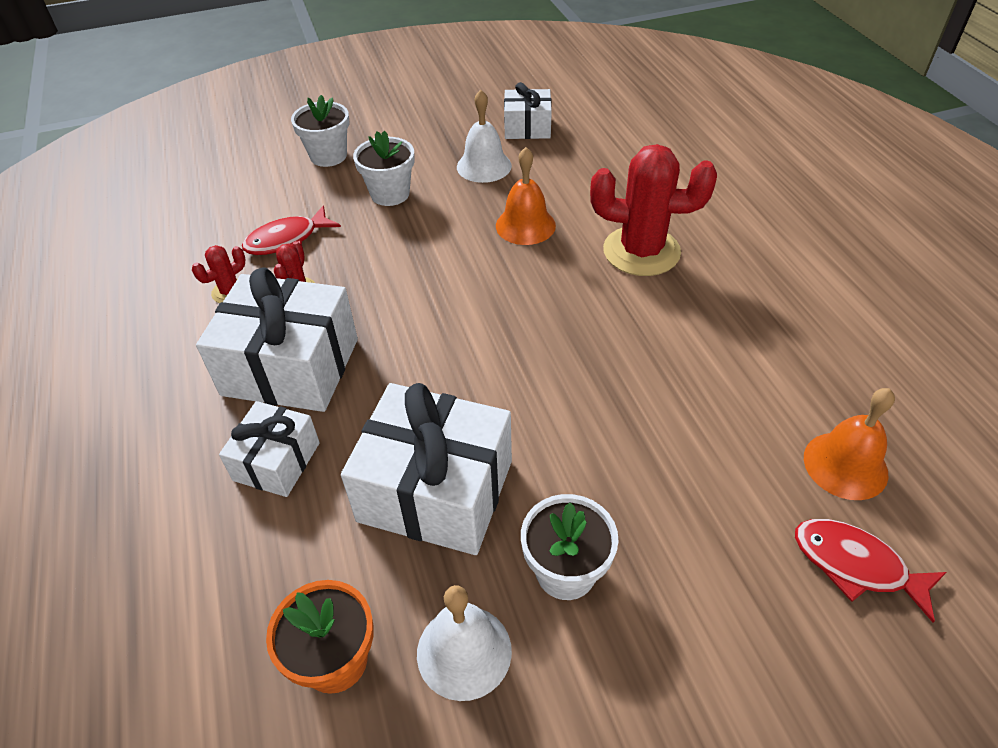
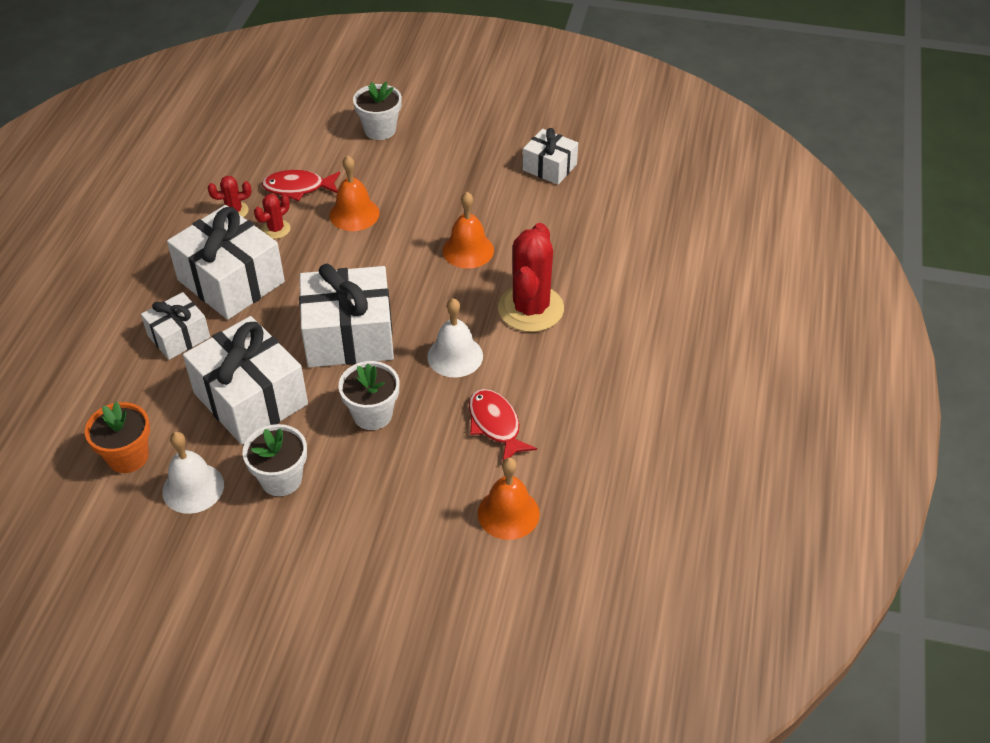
camera: 30 degrees right, 0 degrees up
(374, 240) = (354, 214): none -> orange bell
(390, 194) = (396, 181): white flower pot -> white flower pot (372, 414)
(484, 166) = (484, 187): white bell -> white bell (455, 356)
(485, 362) = (349, 335): none -> white gift
(641, 251) = (531, 308): red cactus -> red cactus turned 60 degrees clockwise
(856, 565) = (448, 566): red fish -> red fish (495, 425)

